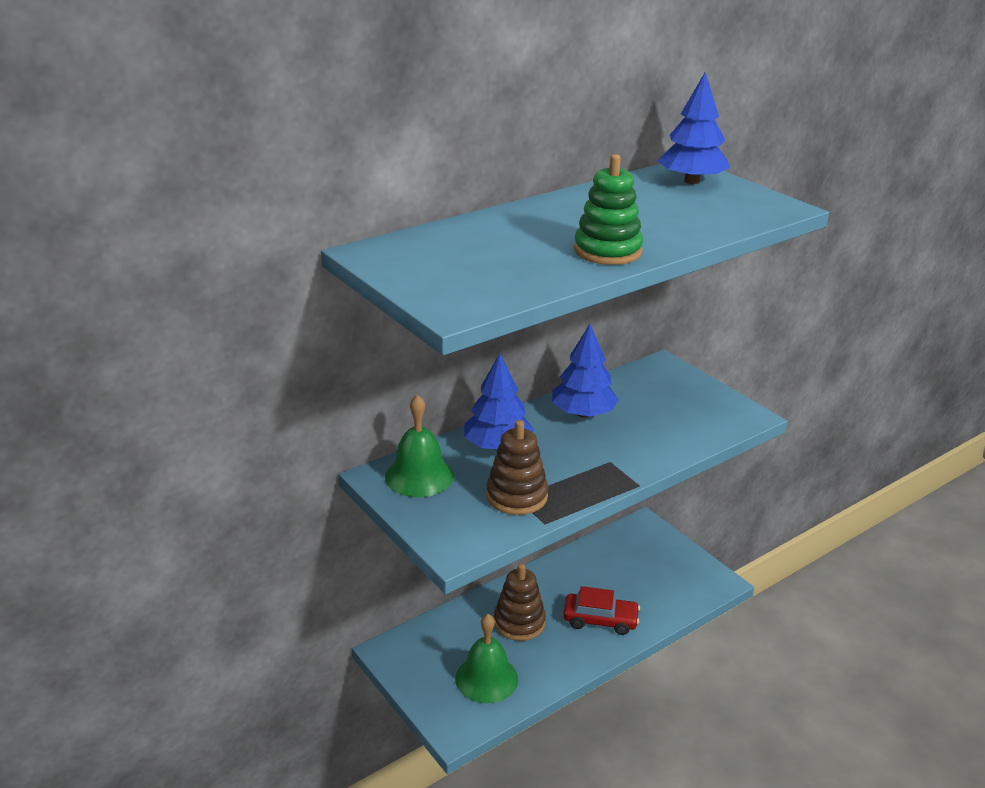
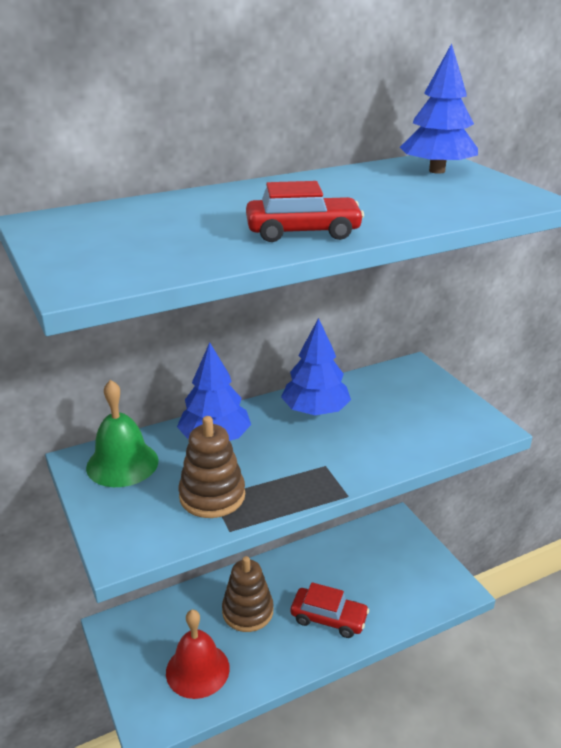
camera: 10 degrees right, 0 degrees up
(486, 678) = (197, 670): green bell -> red bell
(607, 251) = (303, 232): green stacking toy -> red car

